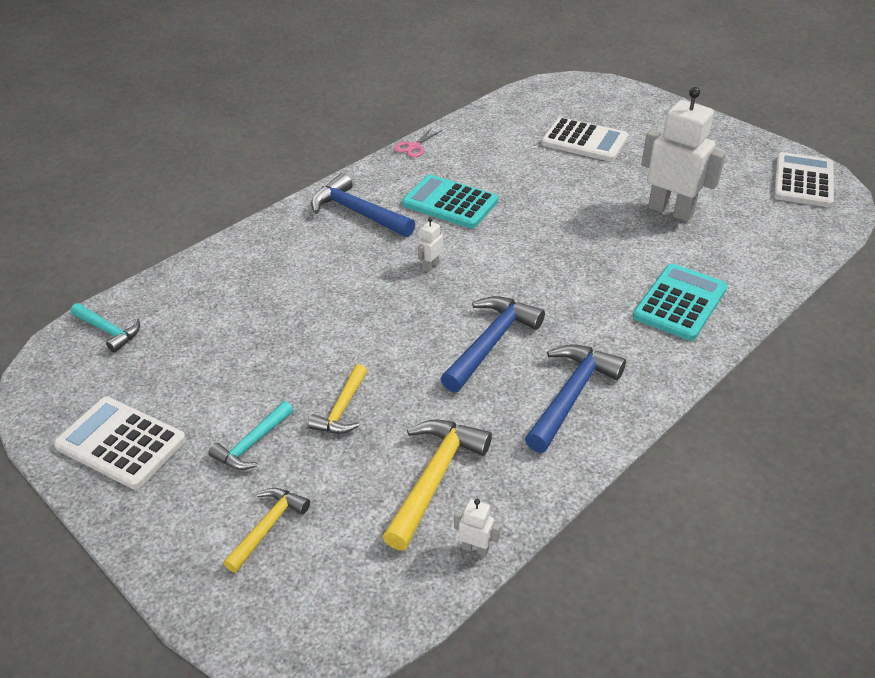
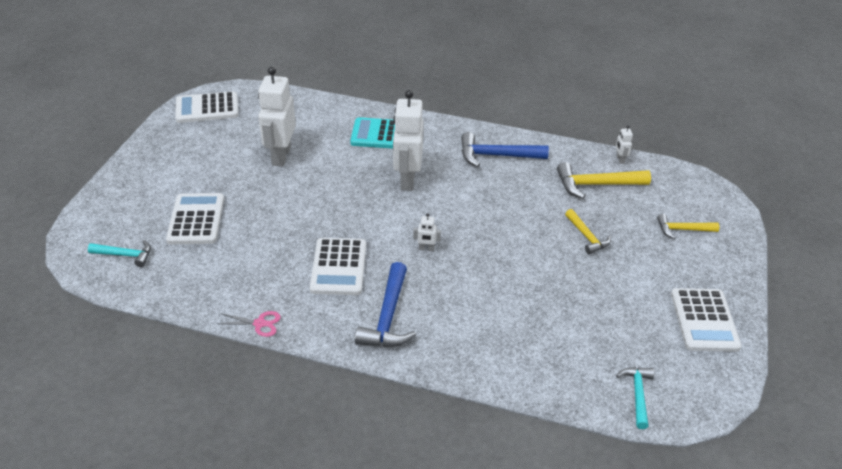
camera: 120 degrees left, 0 degrees up
(252, 443) = (645, 261): turquoise hammer -> turquoise hammer (125, 255)
(342, 409) = (586, 236): yellow hammer -> yellow hammer turned 75 degrees clockwise
(450, 203) = (339, 267): turquoise calculator -> white calculator
(491, 343) = (481, 196): blue hammer -> none
(565, 292) = (407, 180): none -> white robot

